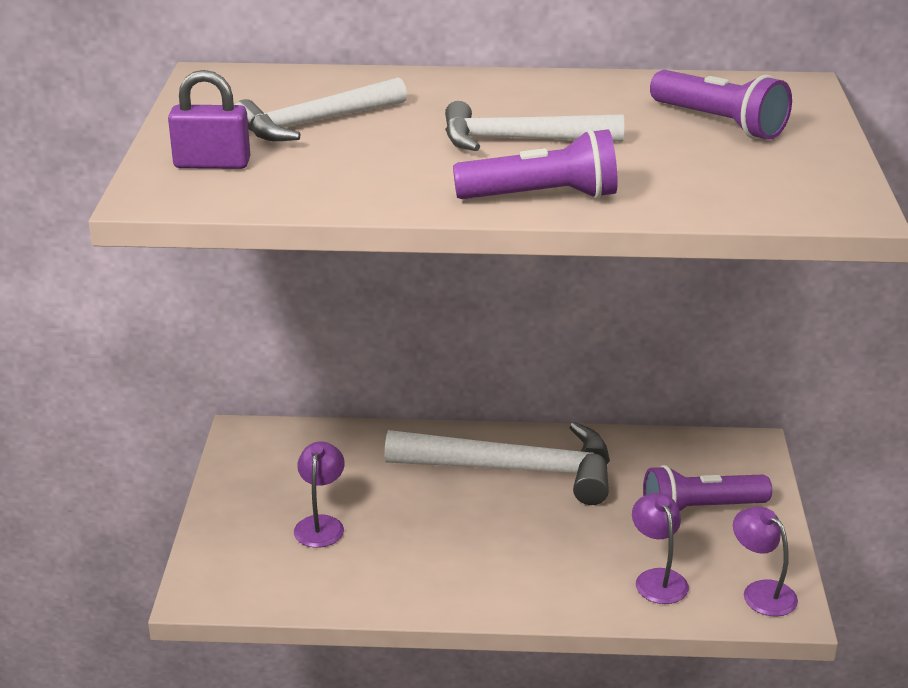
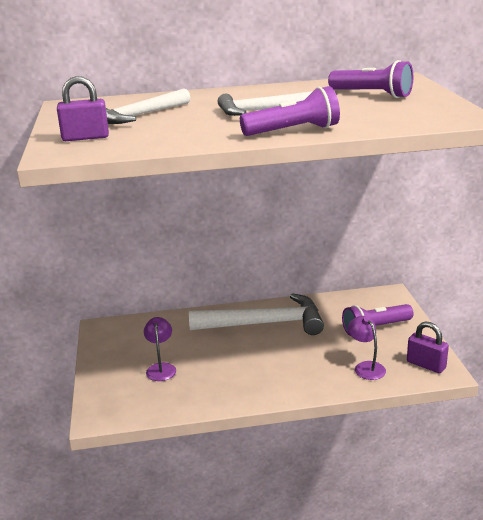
camera: 10 degrees left, 5 degrees down
(761, 592) = (426, 365): purple lamp -> purple padlock

